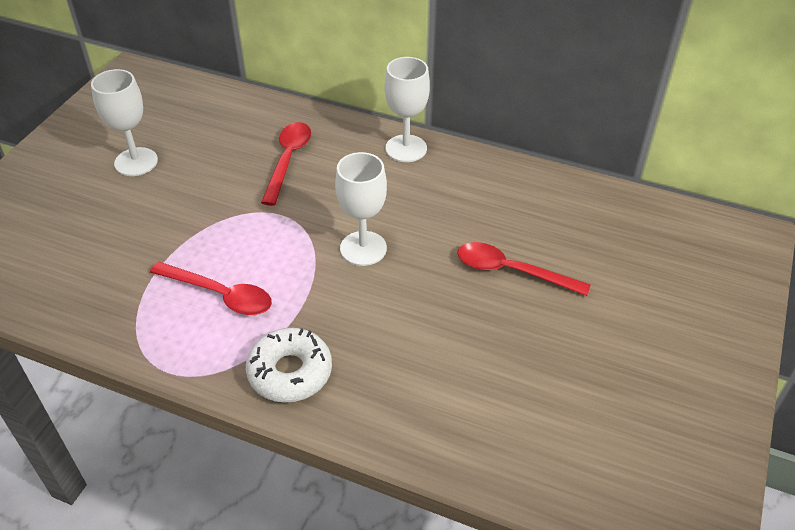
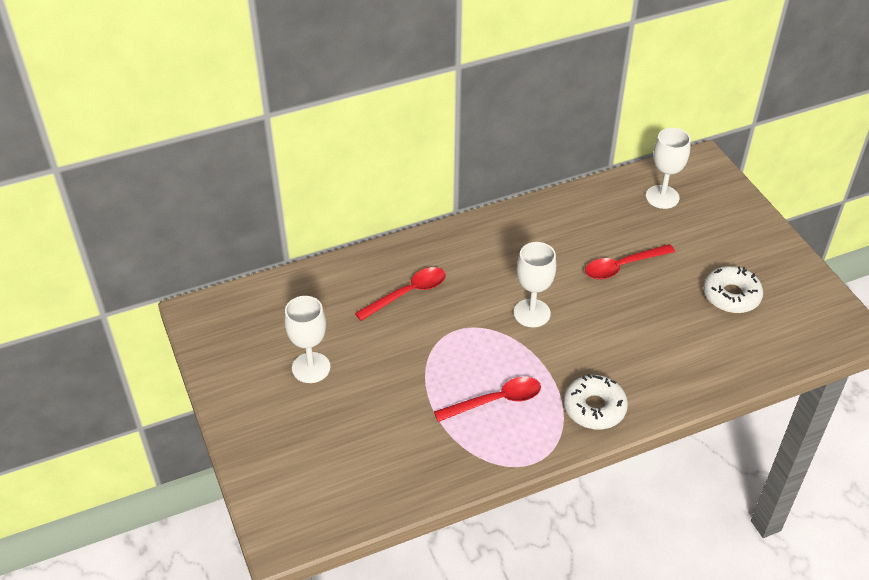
camera: 45 degrees left, 0 degrees up
(288, 160) = (408, 293): red spoon -> red spoon turned 90 degrees clockwise
(406, 148) = (466, 235): white goblet -> white goblet (662, 197)
(591, 383) = (731, 296): none -> white donut

